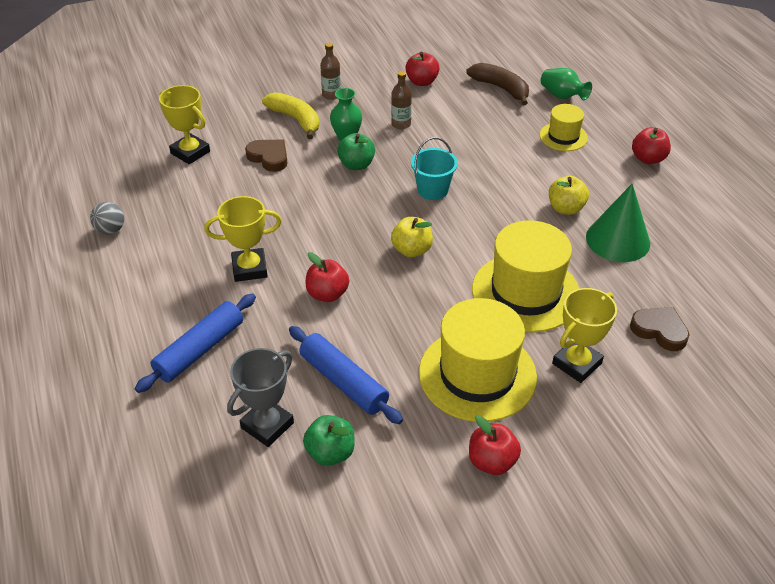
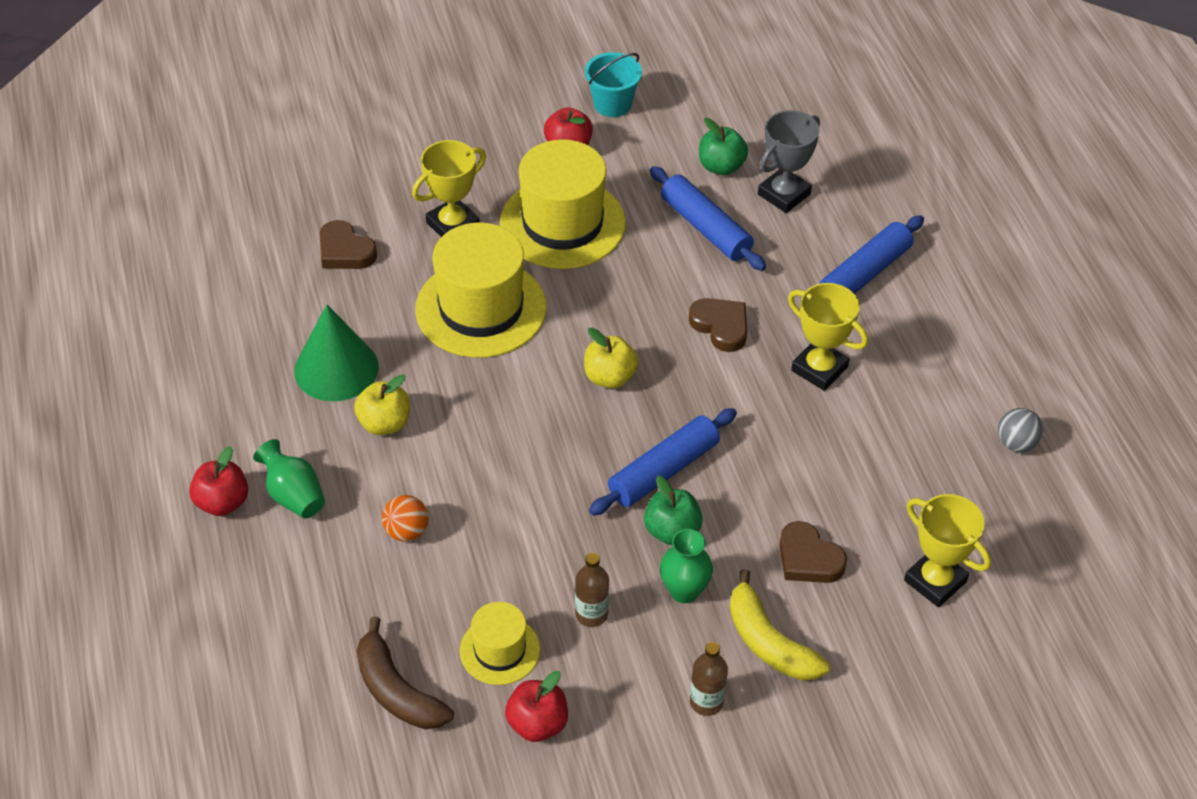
camera: 175 degrees left, 5 degrees up
(249, 268) = (819, 369): yellow trophy -> yellow trophy turned 45 degrees clockwise
(327, 294) = (721, 326): red apple -> brown heart
(365, 196) = (663, 470): none -> blue rolling pin
(432, 190) = (564, 472): turquoise bucket -> turquoise bucket (612, 104)
(525, 153) = (406, 531): none -> orange ball
(562, 96) = (295, 659): green vase -> green vase (294, 495)
(563, 136) = (333, 561): yellow hat -> yellow hat (500, 650)

